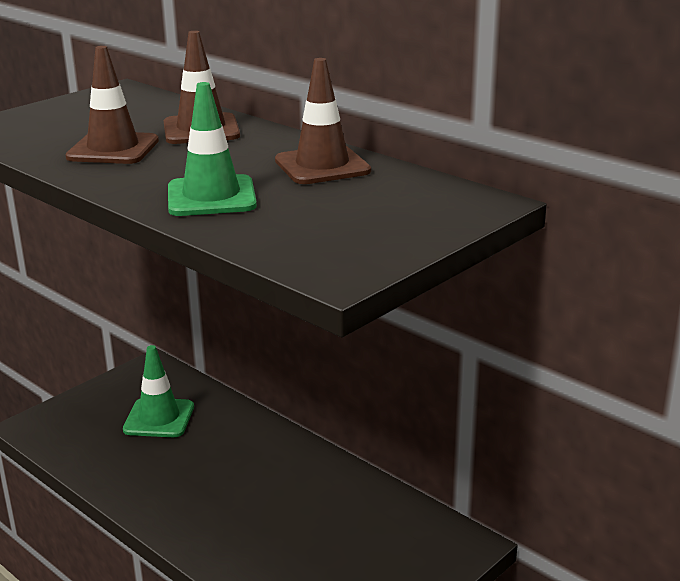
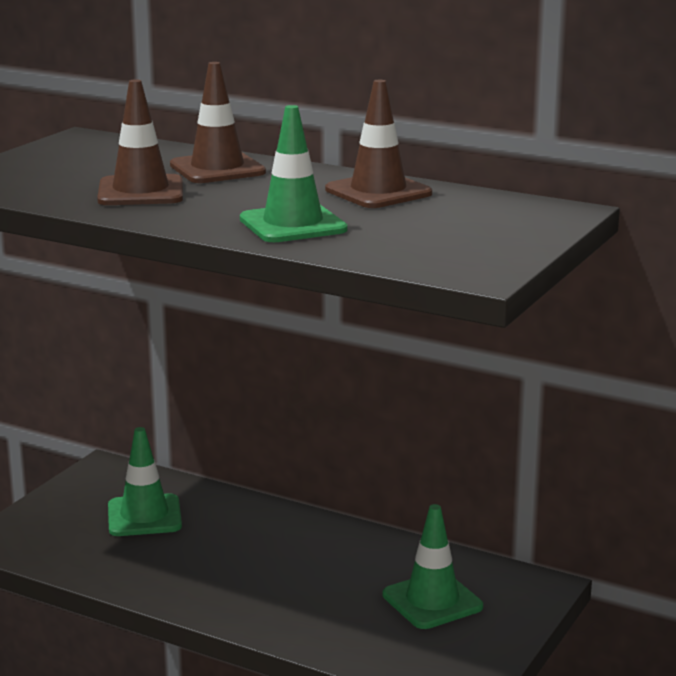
camera: 15 degrees left, 5 degrees down
(358, 544) = (432, 601): none -> green traffic cone

